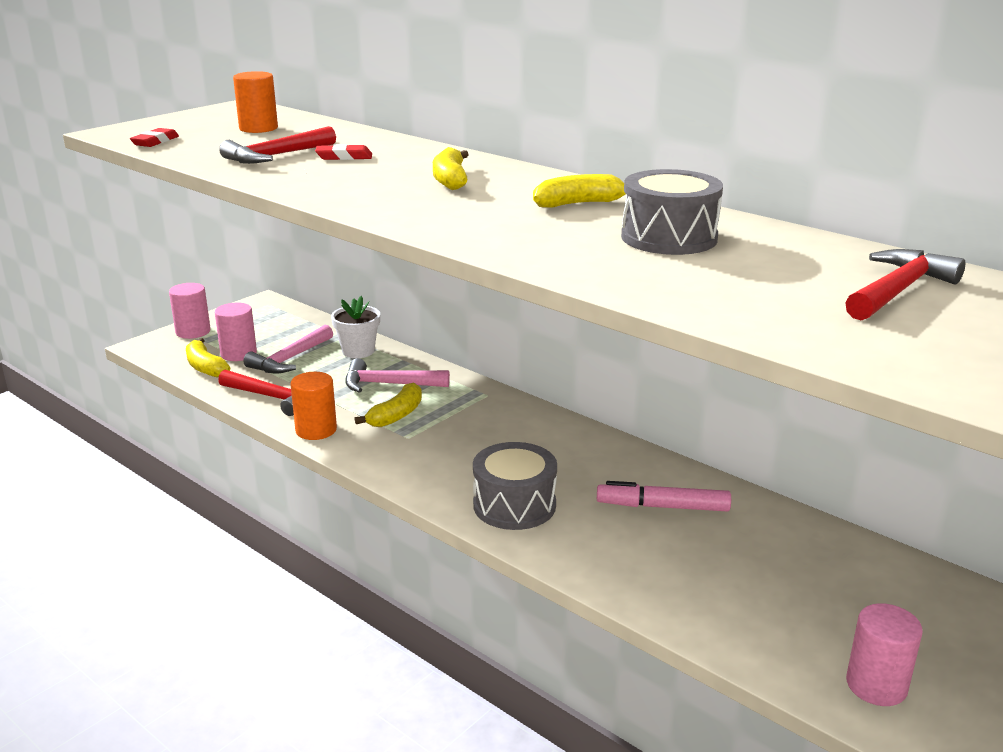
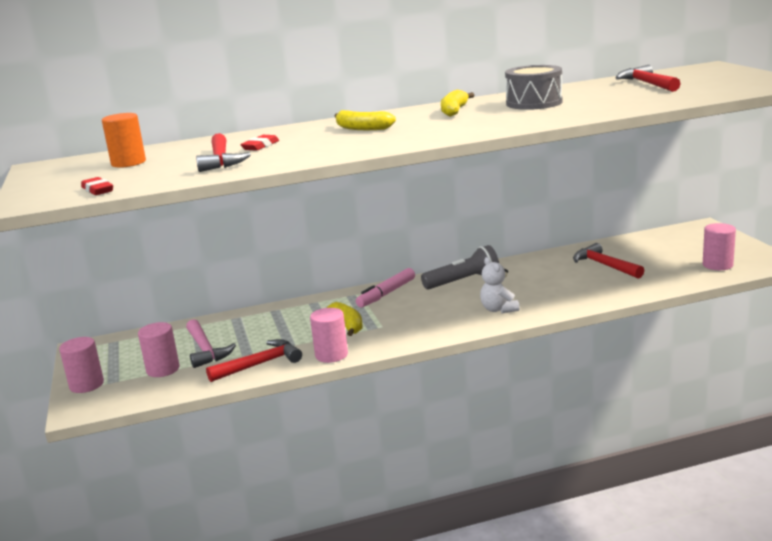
camera: 55 degrees left, 5 degrees down
(205, 367) = (165, 386): yellow banana -> none
(316, 430) = (331, 355): orange cylinder -> pink cylinder
(358, 351) = (233, 323): white flower pot -> none
(389, 384) = (300, 321): pink hammer -> none
(514, 505) = (498, 309): grey drum -> white teddy bear
(582, 453) = (463, 281): none -> grey flashlight
(662, 507) = (540, 274): pink marker -> pink marker (386, 294)
(750, 558) = (605, 265): none -> red hammer

